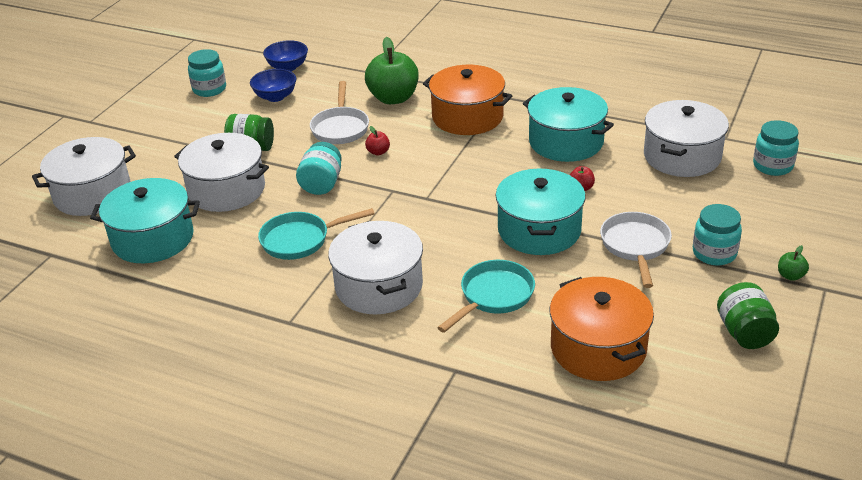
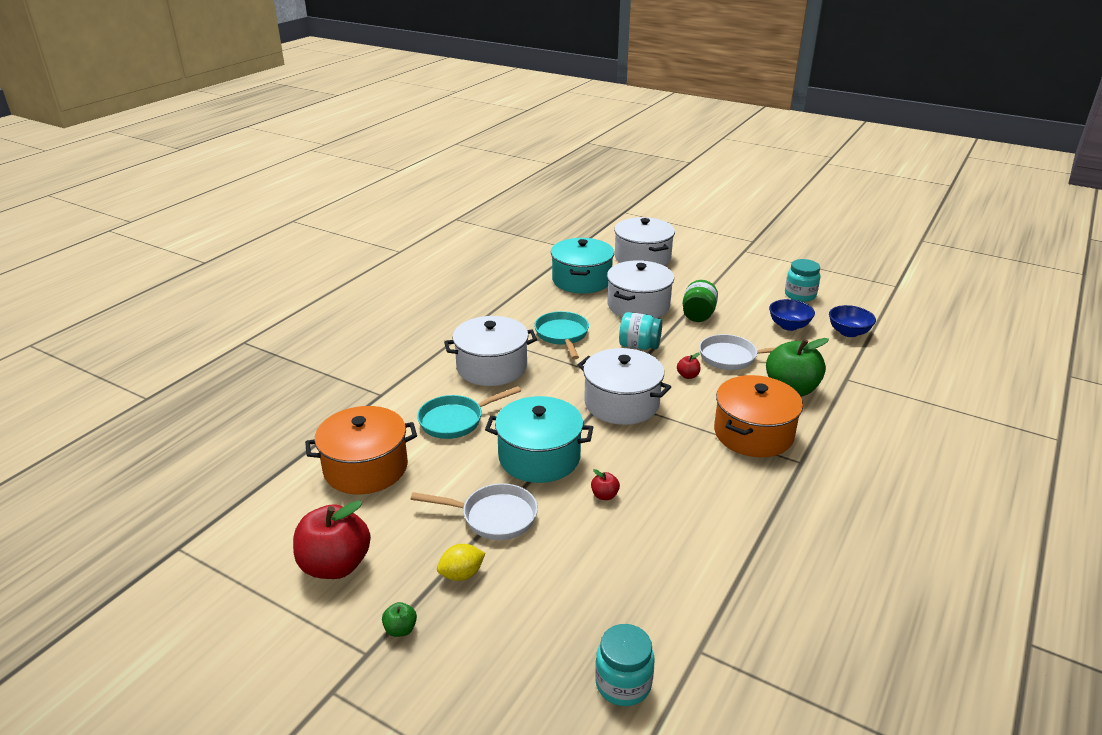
camera: 95 degrees right, 5 degrees down
(493, 296) = (456, 420): turquoise pan -> turquoise pan turned 105 degrees clockwise
(566, 142) = (698, 498): turquoise pot -> none
(682, 156) = (657, 593): white pot -> white pot (621, 403)
(714, 253) = (461, 574): turquoise jar -> yellow lemon
(744, 333) = (335, 565): green jar -> red apple

